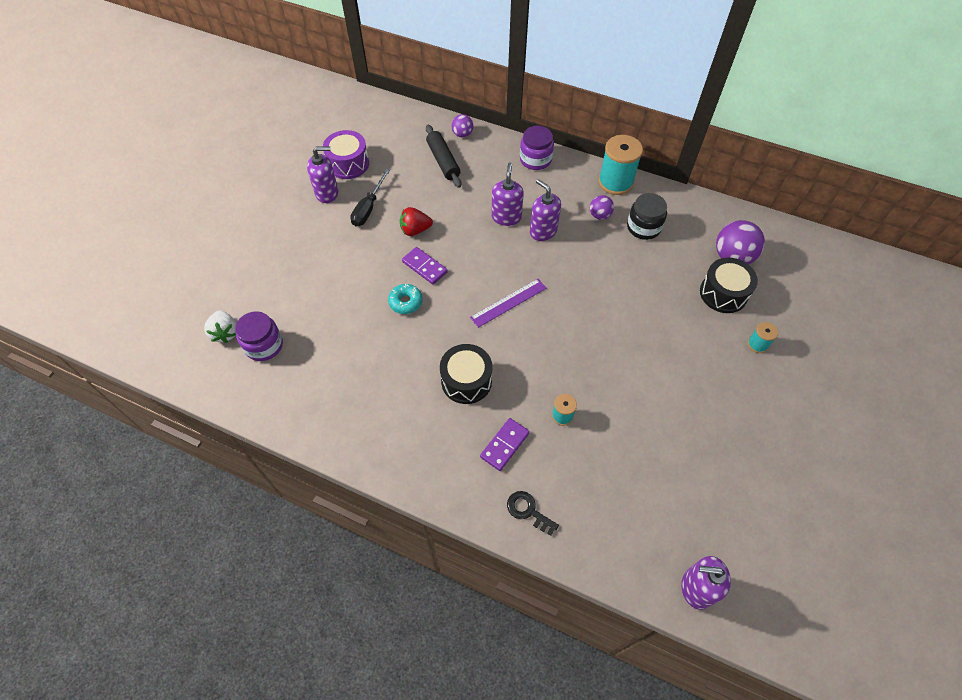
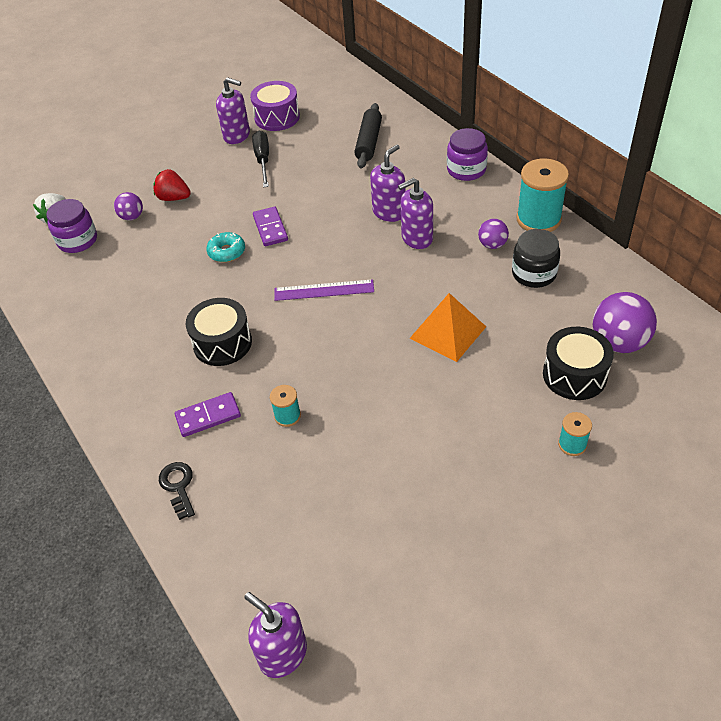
camera: 35 degrees right, 10 degrees down
(368, 208) = (263, 160): black screwdriver -> black screwdriver turned 120 degrees clockwise
(415, 230) = (289, 193): red strawberry -> red strawberry (174, 198)
(462, 134) = (409, 124): purple ball -> purple ball (132, 217)
(543, 231) = (416, 238): purple soap dispenser -> purple soap dispenser turned 105 degrees counterclockwise
(621, 298) = (448, 332): none -> orange pyramid

